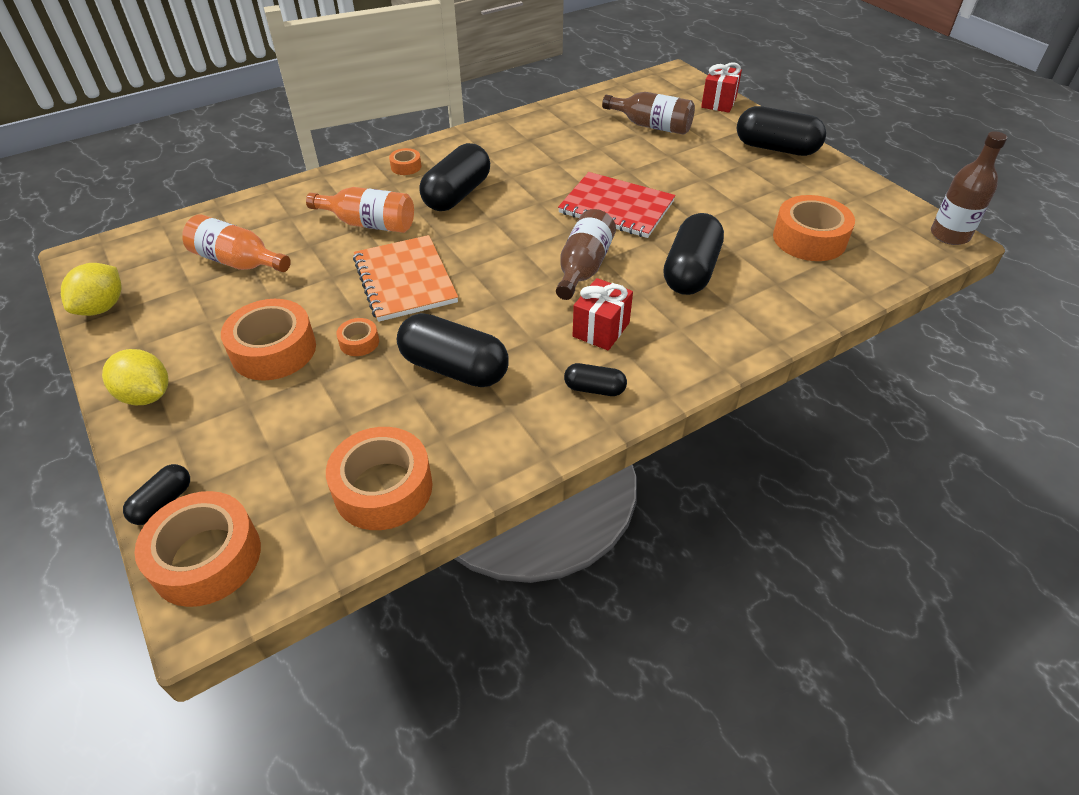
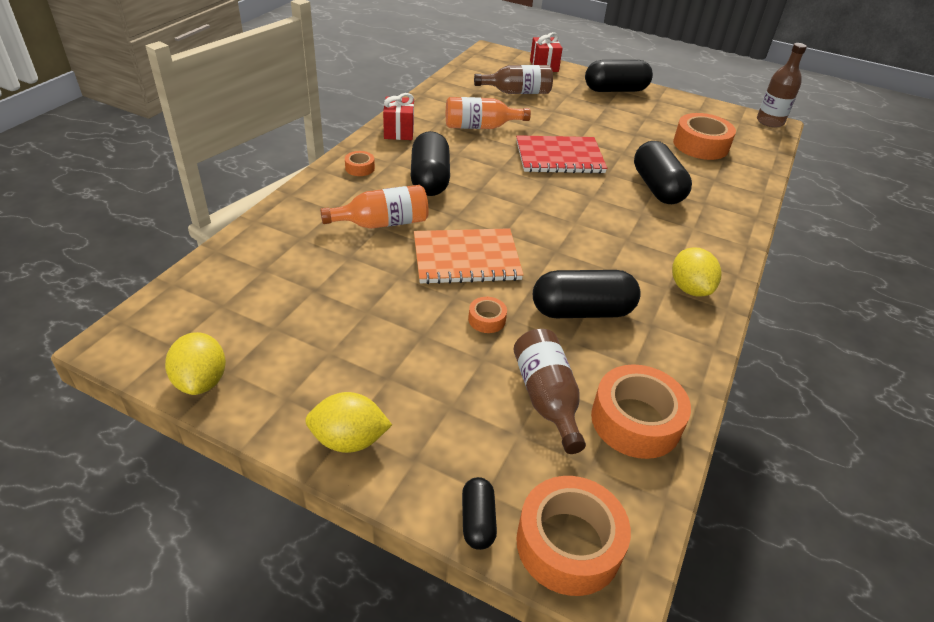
camera: 35 degrees left, 5 degrees down
(238, 262) = (297, 292): orange bottle -> orange bottle (480, 127)
(273, 350) = (422, 353): orange tape -> none
(405, 280) = (466, 258): orange notebook -> orange notebook turned 45 degrees counterclockwise
(583, 267) = (586, 207): brown bottle -> brown bottle (546, 398)
(594, 389) = (689, 288): black capsule -> yellow lemon
(601, 329) = (647, 246): red gift -> red gift (399, 131)

